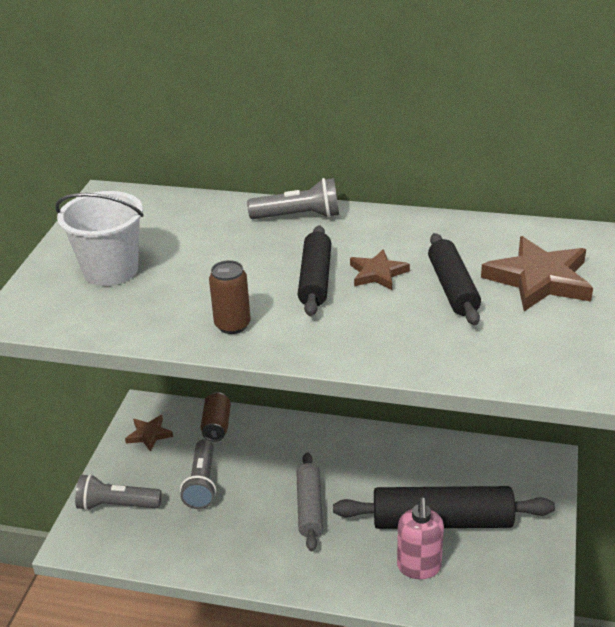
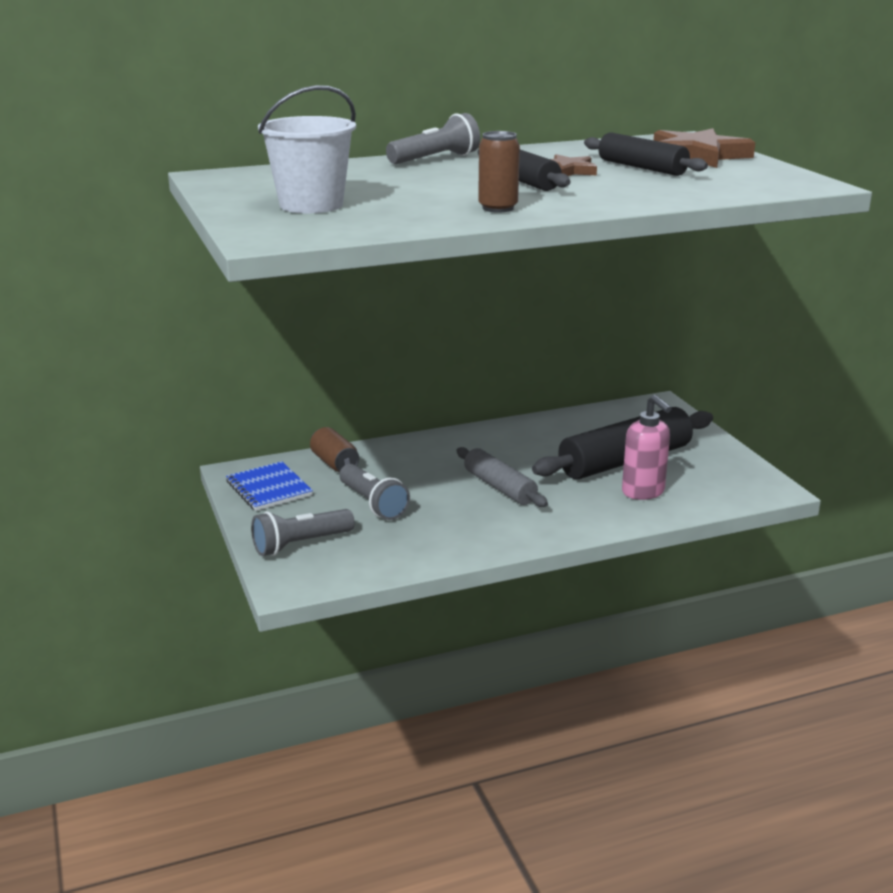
camera: 35 degrees left, 10 degrees down
(149, 435) = (269, 488): brown star -> blue notebook

